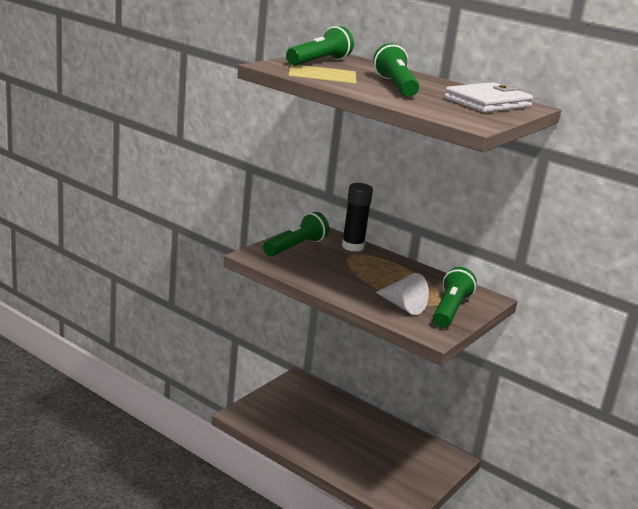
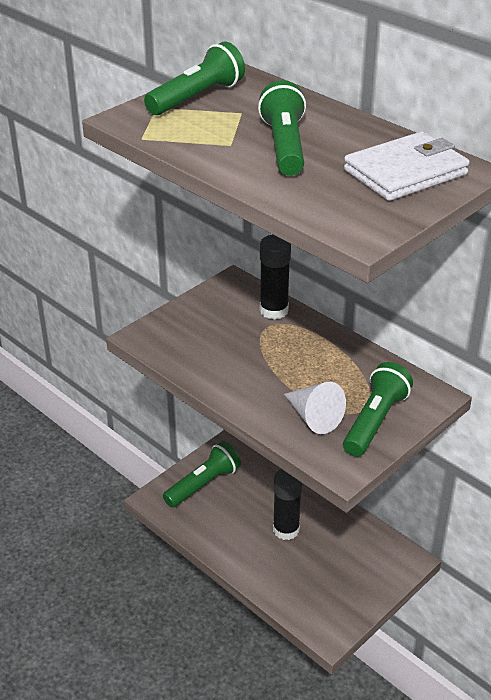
camera: 10 degrees right, 15 degrees up
(296, 247) = (199, 317): green flashlight -> green flashlight (204, 484)
(352, 437) = (286, 529): none -> black glue stick

